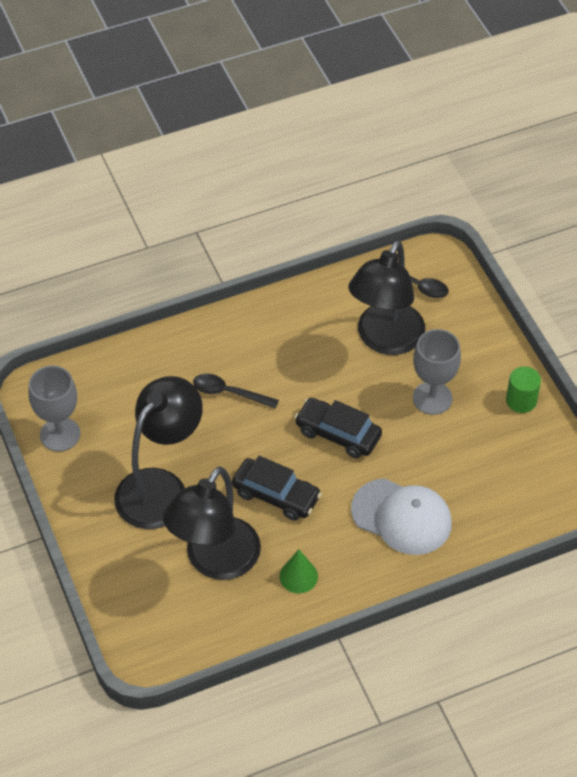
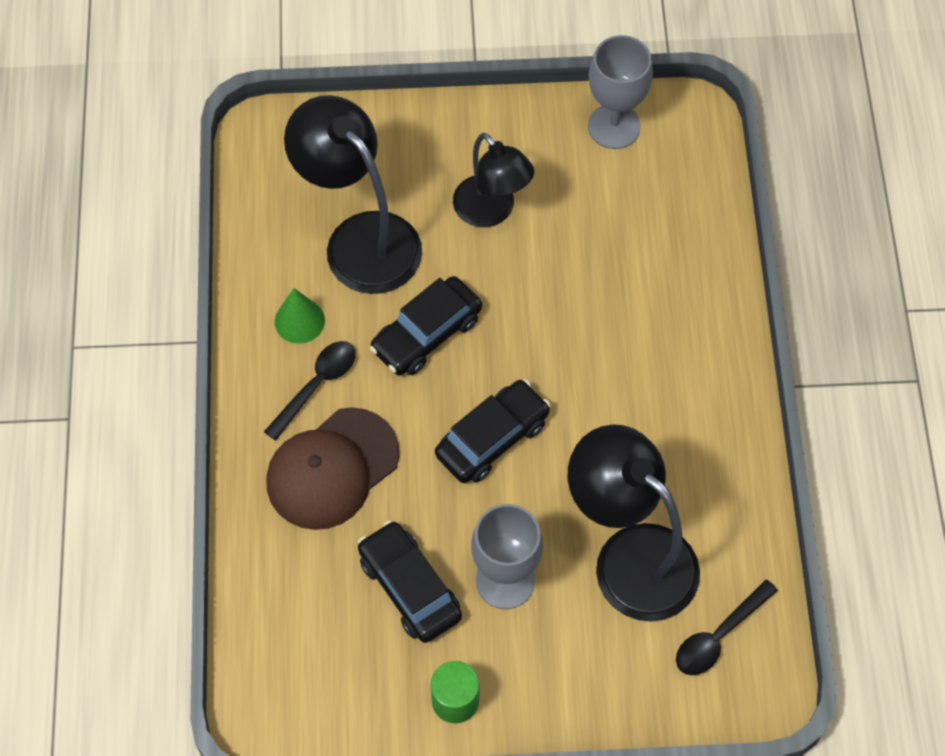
camera: 110 degrees right, 10 degrees up
(160, 487) = (491, 211): black lamp -> black lamp, size x0.65
(229, 393) = (609, 330): black spoon -> black spoon (316, 385)
(402, 517) = (332, 469): white cap -> brown cap
(462, 447) = (409, 588): none -> black car

